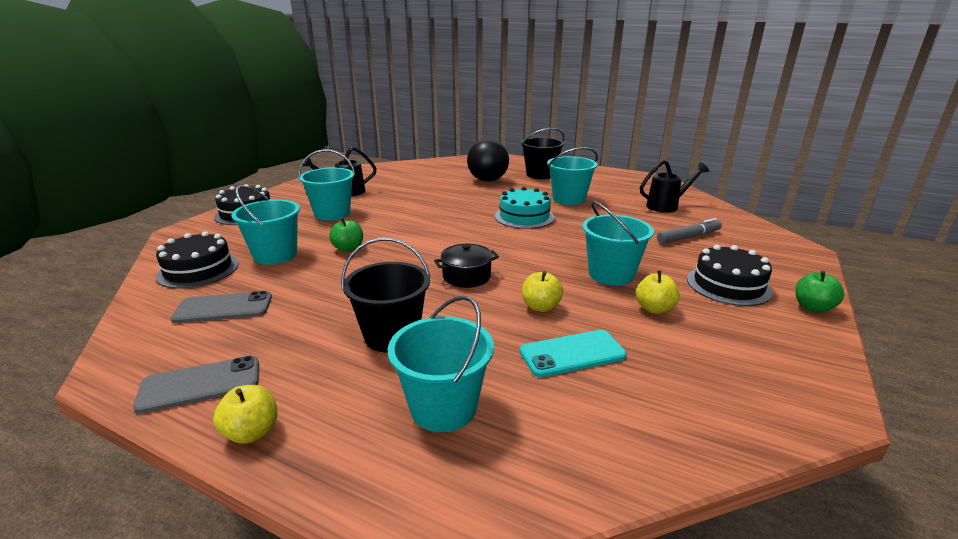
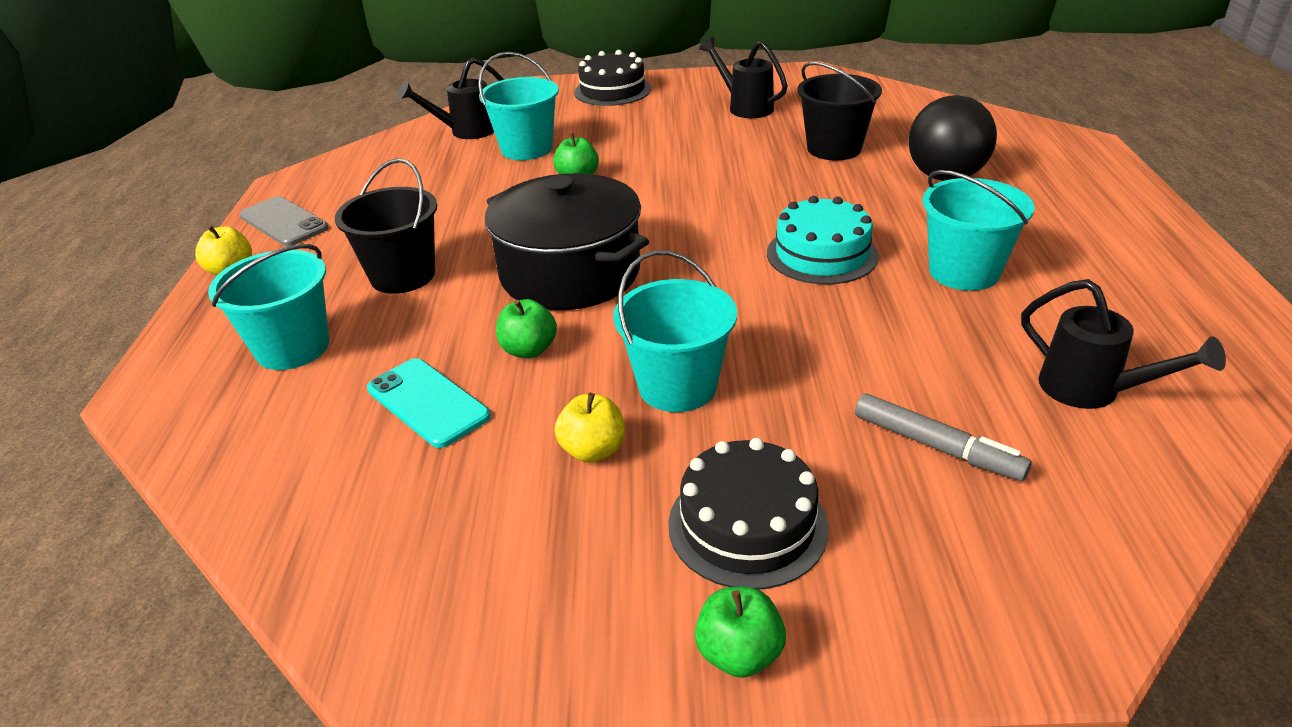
camera: 65 degrees right, 10 degrees up
(198, 270) = (465, 132): black cake -> black watering can
(223, 308) = (403, 176): grey phone -> none
(332, 214) = (666, 129): turquoise bucket -> none
(466, 276) = (570, 273): black pot -> black pot, size x2.02
(540, 175) = (1057, 211): black bucket -> black bucket (834, 148)
(540, 307) = (529, 350): yellow apple -> green apple

